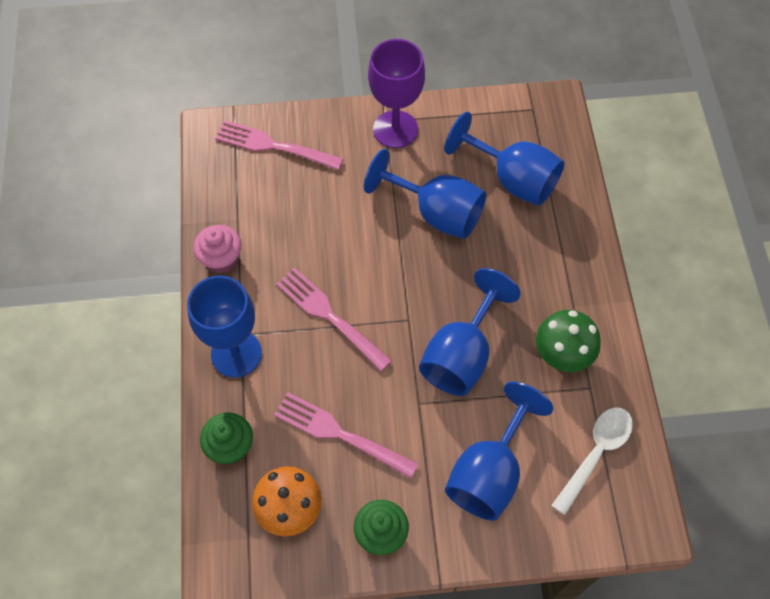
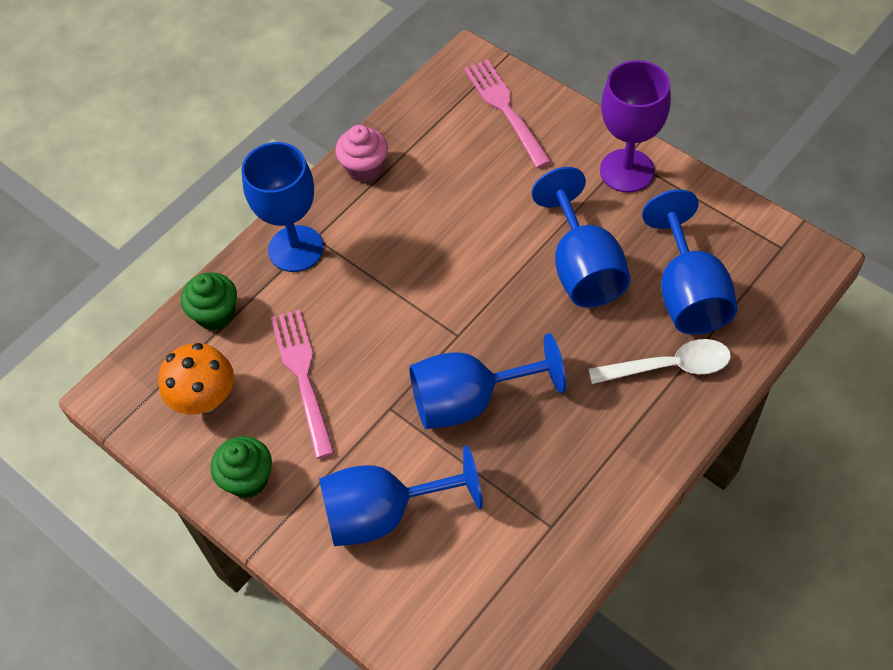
camera: 50 degrees right, 5 degrees down
(330, 316) = (398, 280): pink fork -> none
(562, 354) = (559, 477): green mushroom -> none
(595, 454) = (490, 584): white spoon -> white spoon (668, 366)

